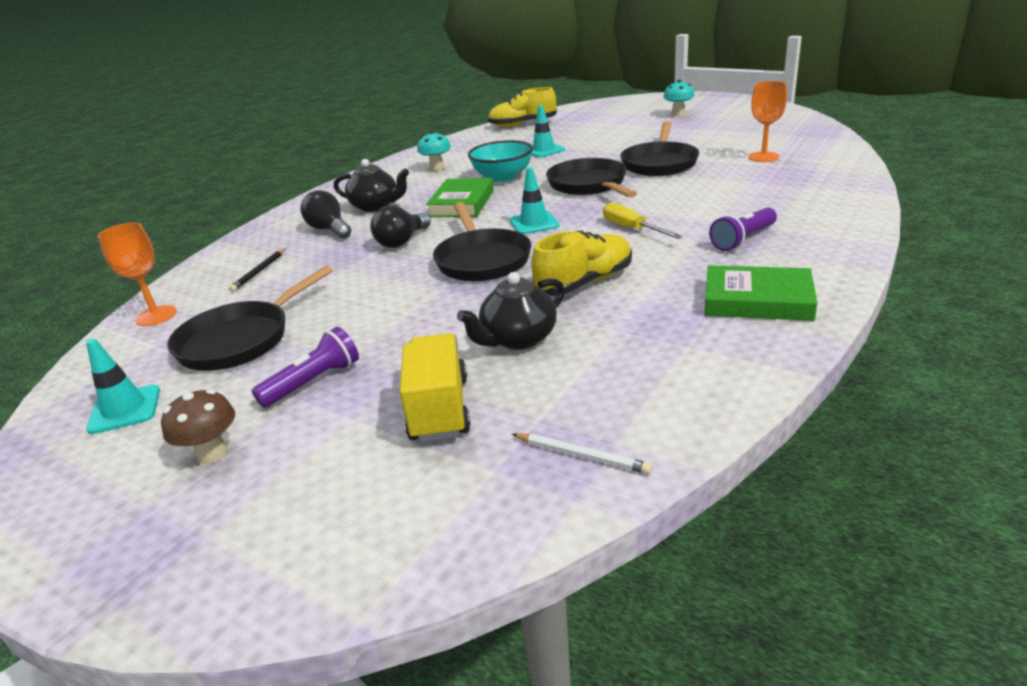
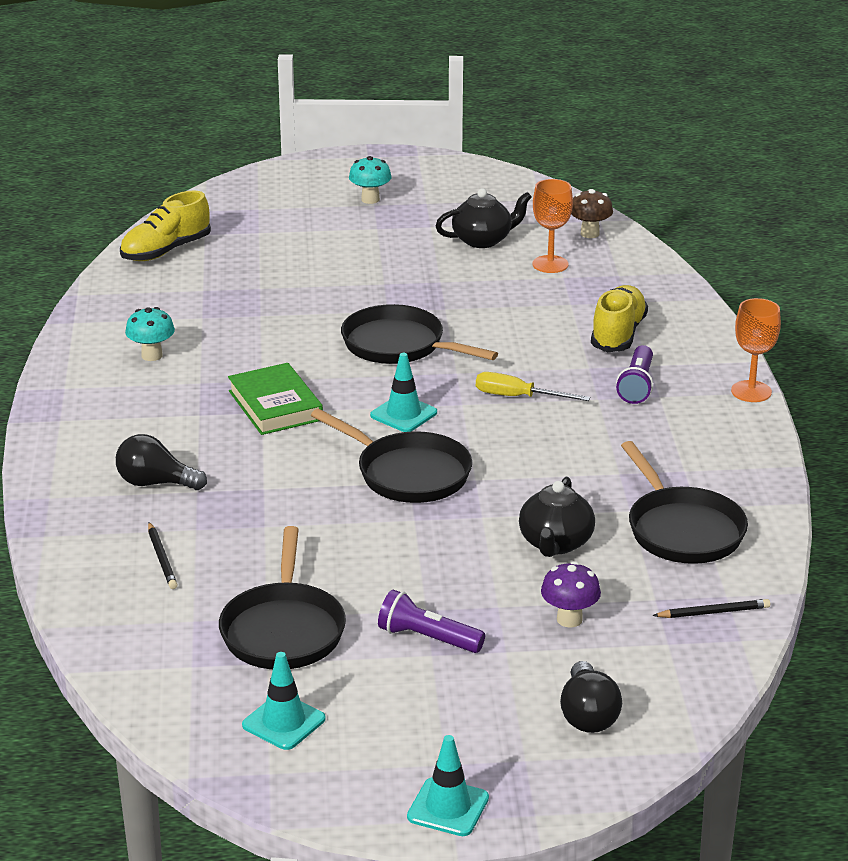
camera: 40 degrees left, 0 degrees up
(156, 316) = (129, 641): orange goblet -> orange goblet (751, 391)
(212, 453) = (434, 717): brown mushroom -> brown mushroom (590, 233)
(314, 382) = (427, 638): purple flashlight -> purple flashlight turned 75 degrees counterclockwise
(375, 206) = (162, 435): black teapot -> black teapot (483, 240)
(402, 241) = (280, 475): black light bulb -> black light bulb (588, 715)
(439, 409) = (569, 619): yellow truck -> purple mushroom
(503, 177) = (272, 354): turquoise bowl -> none
(543, 150) = (265, 297): turquoise traffic cone -> turquoise traffic cone (448, 807)
(582, 456) = (714, 612): white pencil -> black pencil
(584, 282) = (545, 471): yellow shoe -> yellow shoe (618, 334)
(659, 163) = (443, 295): black pan -> black pan (682, 530)
(757, 300) = (709, 449): green book -> none

